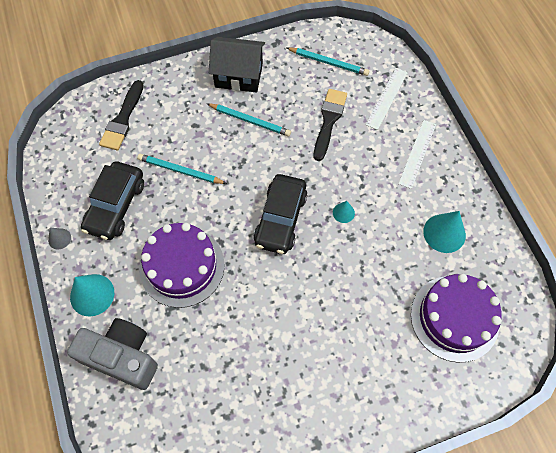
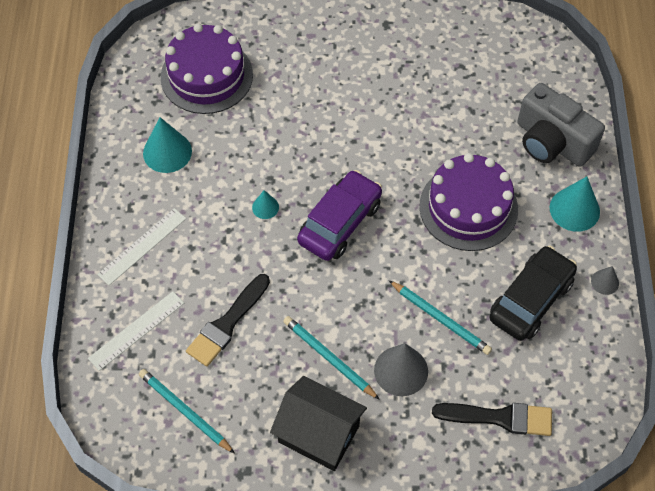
camera: 160 degrees left, 5 degrees down
(123, 119) = (499, 418): black brush -> black brush turned 60 degrees clockwise
(198, 128) = (401, 370): none -> grey cone
(280, 219) = (340, 223): black car -> purple car

